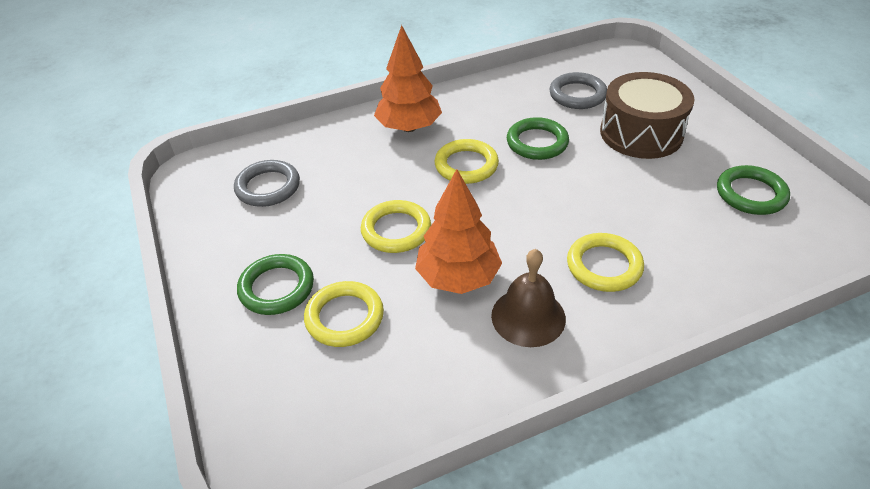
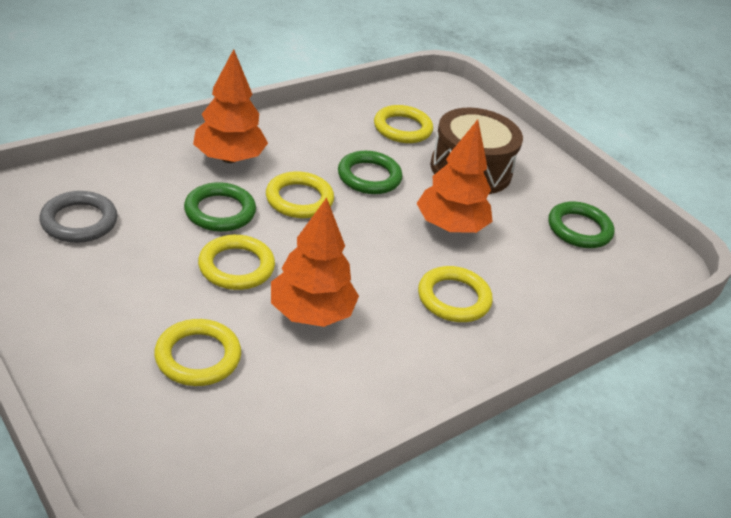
camera: 20 degrees left, 5 degrees down
(276, 288) = (114, 329): green ring -> green ring (220, 211)
(528, 316) = (388, 349): brown bell -> none
(577, 95) = (402, 128): grey ring -> yellow ring
(611, 191) = (450, 226): none -> orange tree

